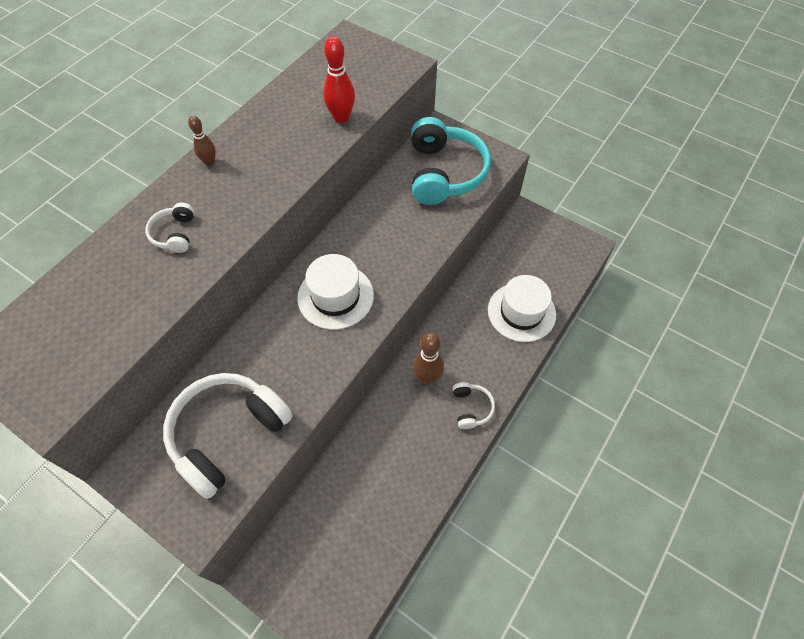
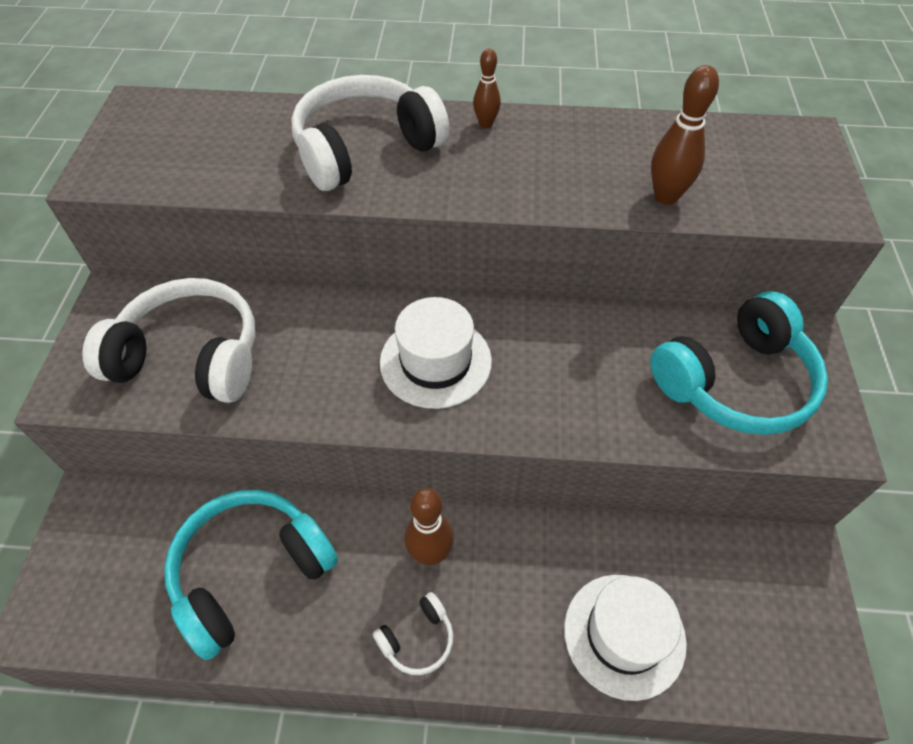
camera: 60 degrees right, 5 degrees down
(175, 234) = (365, 149): white headphones -> white headphones, size x2.17
(341, 118) = (666, 197): red bowling pin -> brown bowling pin
(379, 482) = (251, 572): none -> turquoise headphones

